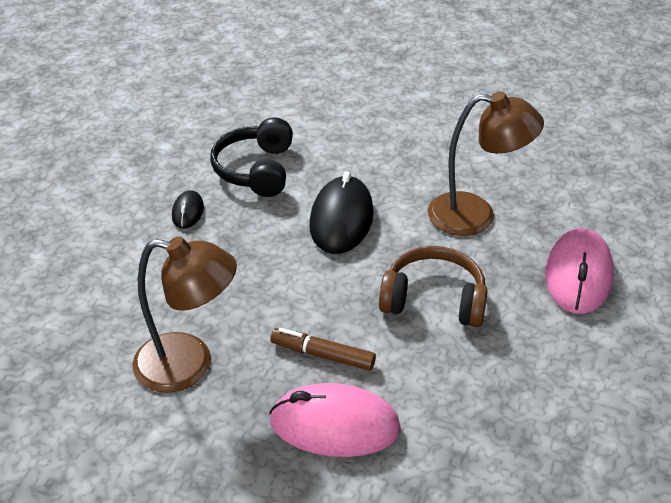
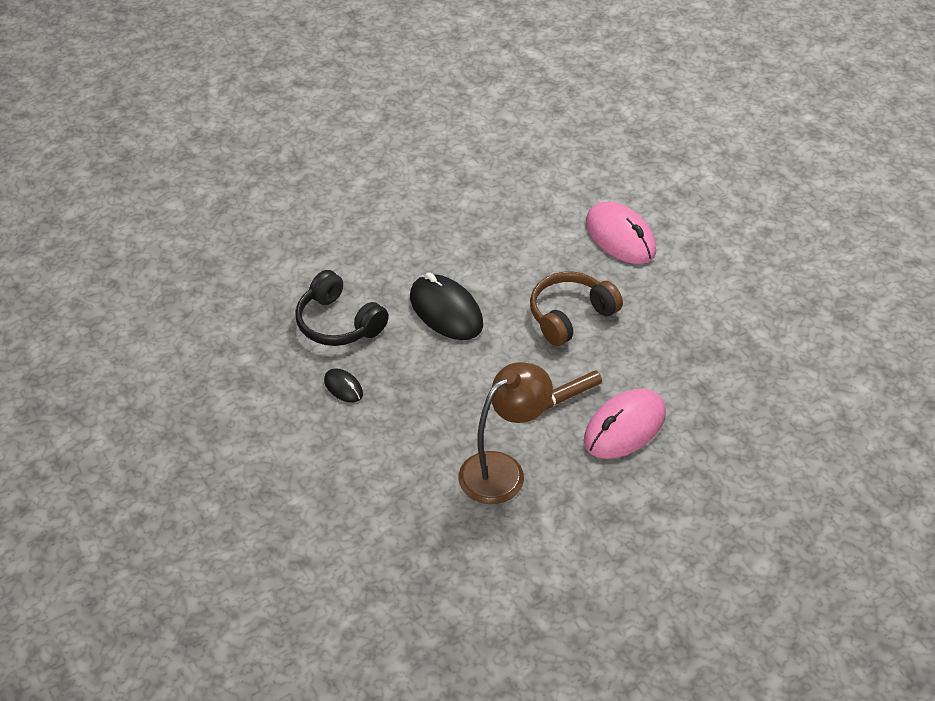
camera: 50 degrees left, 5 degrees up
(475, 216) = (517, 244): brown lamp -> none

